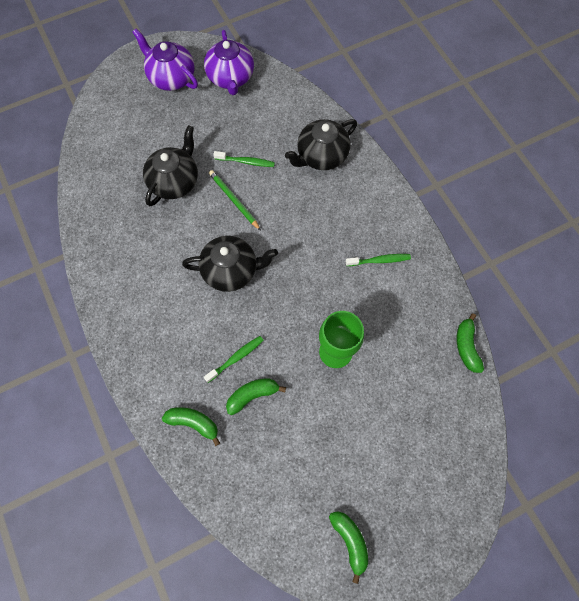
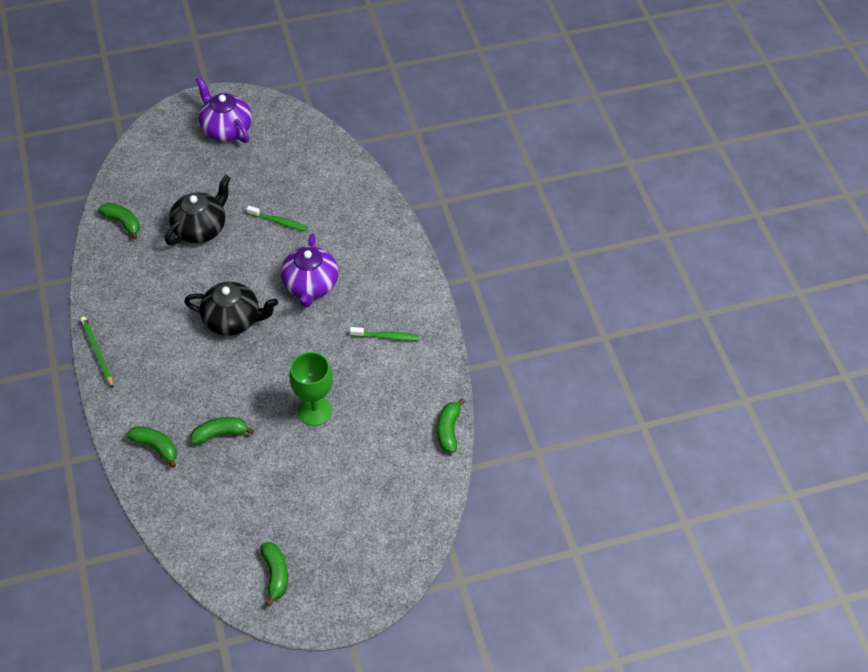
camera: 10 degrees right, 15 degrees down
(99, 189) = (122, 223): none -> green banana
(231, 78) = (288, 139): purple teapot -> purple teapot (310, 285)
(234, 200) = (255, 256): green pencil -> green pencil (97, 352)
(236, 358) = (214, 398): green toothbrush -> none
(321, 156) = (358, 229): black teapot -> none

